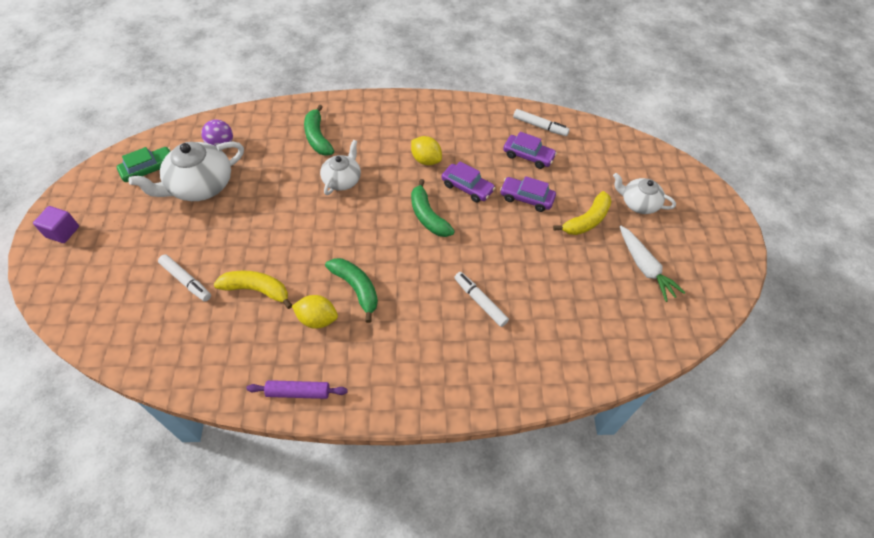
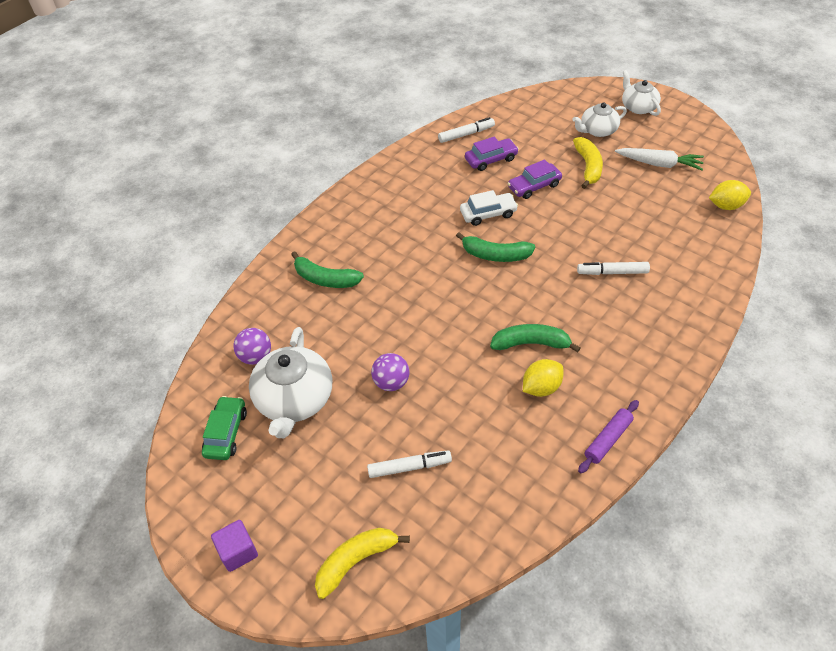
camera: 45 degrees left, 5 degrees down
(253, 227) = (391, 382): none -> purple ball
(257, 290) = (470, 416): yellow banana -> yellow banana (356, 561)
(342, 180) = (397, 289): white teapot -> white teapot (638, 107)
(426, 160) = (431, 222): yellow lemon -> yellow lemon (726, 206)
(467, 187) = (488, 214): purple car -> white car

